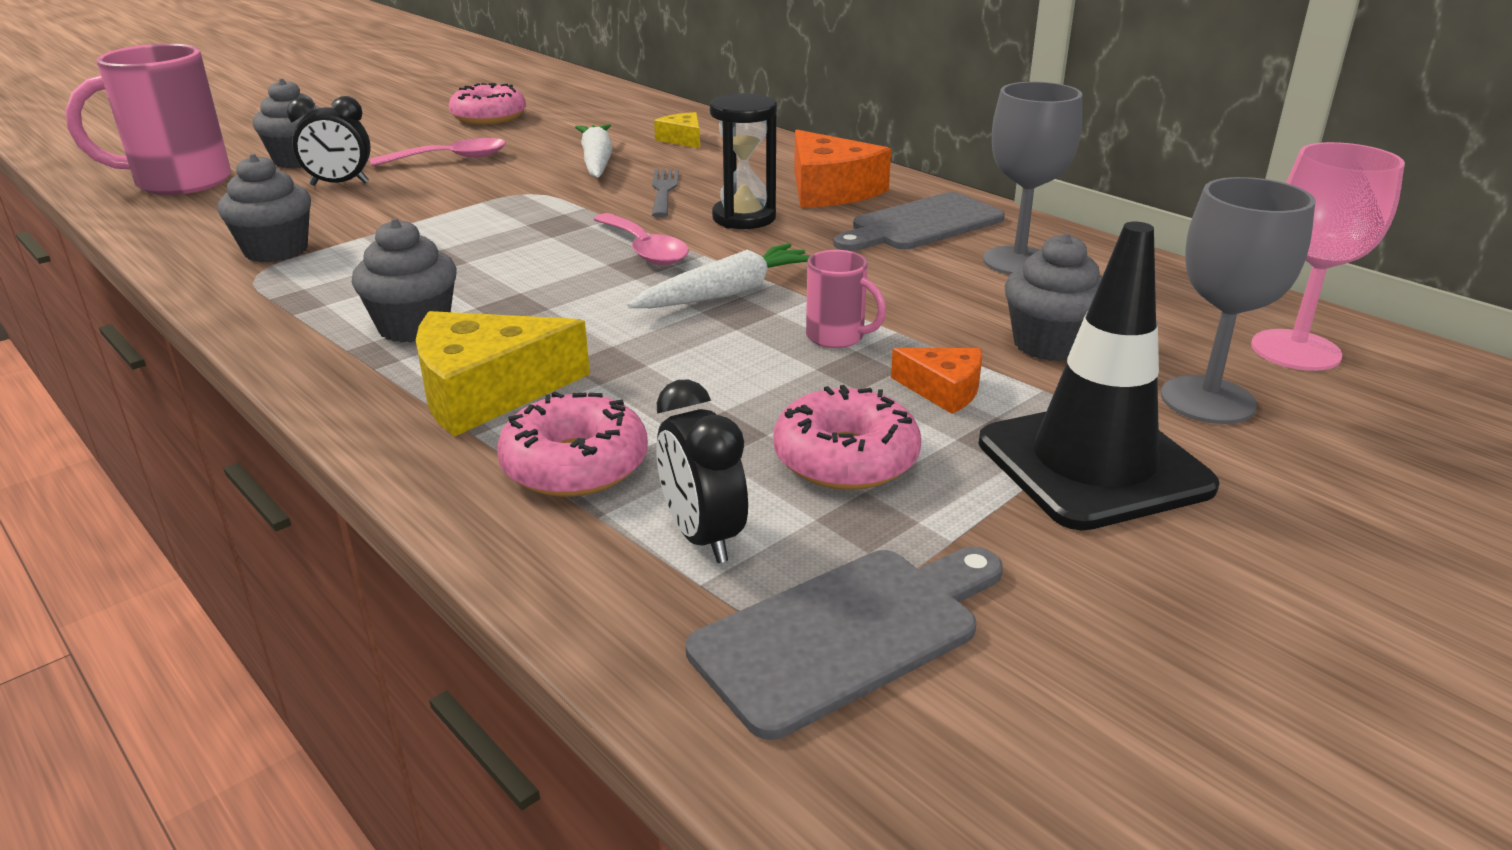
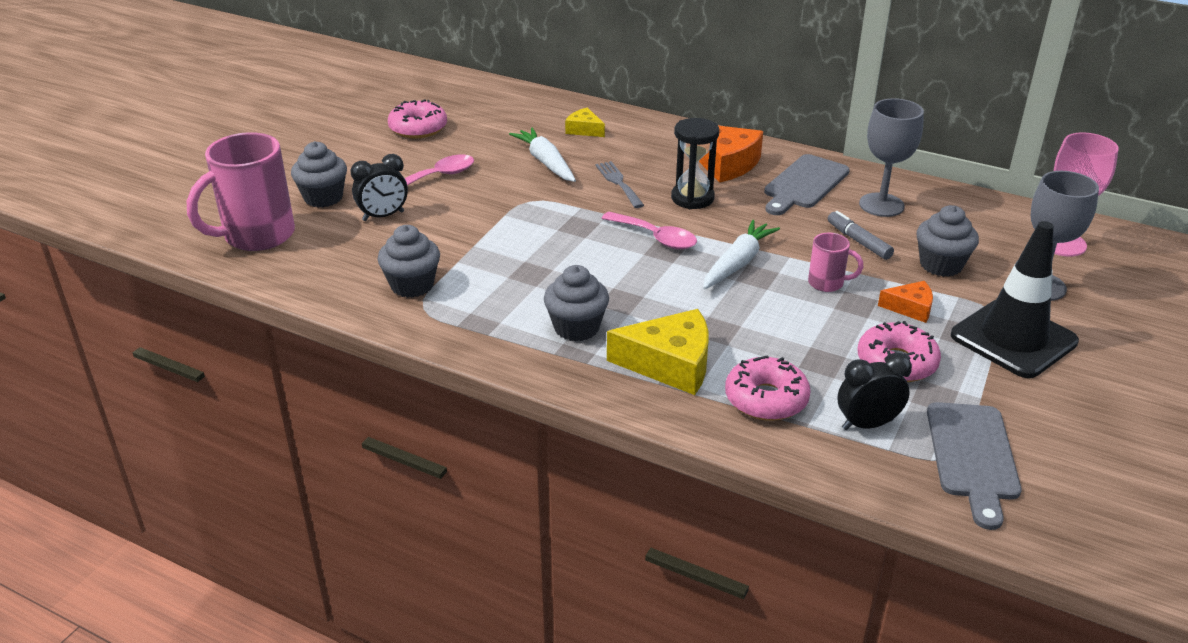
camera: 20 degrees left, 5 degrees up
(487, 391) = (670, 364): yellow cheese -> yellow cheese turned 135 degrees counterclockwise
(702, 536) = (867, 424): black clock -> black clock turned 120 degrees clockwise
(846, 633) = (972, 456): grey cutting board -> grey cutting board turned 150 degrees clockwise
(939, 296) = (858, 241): none -> grey marker

